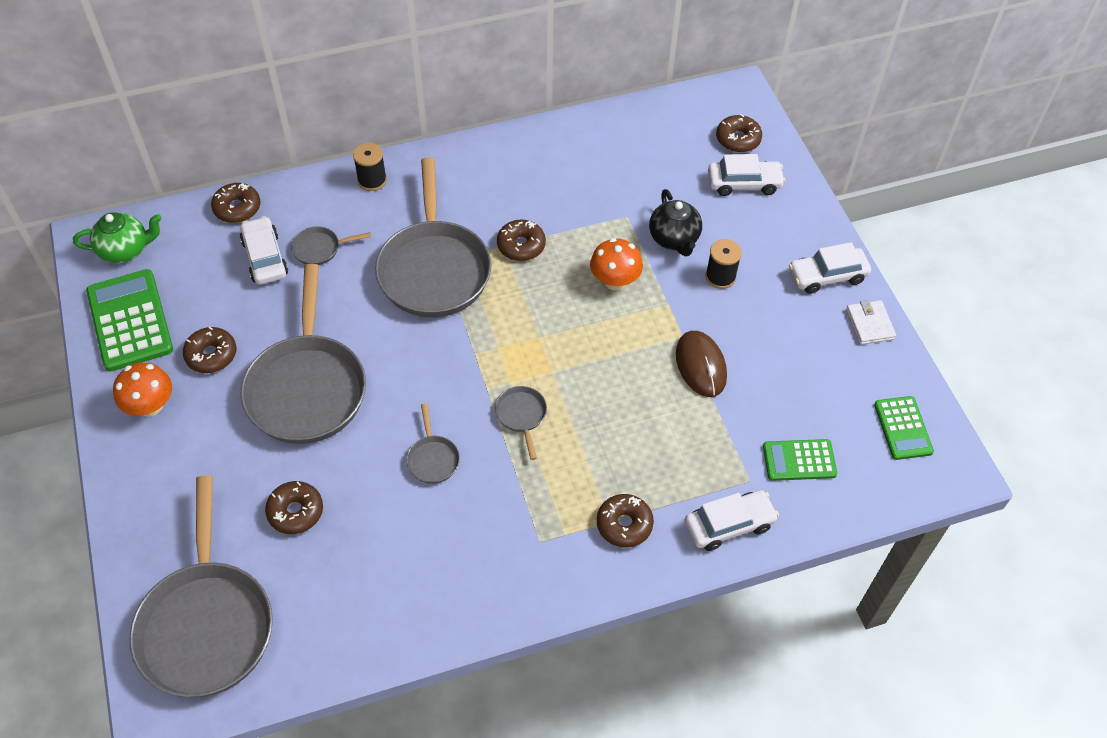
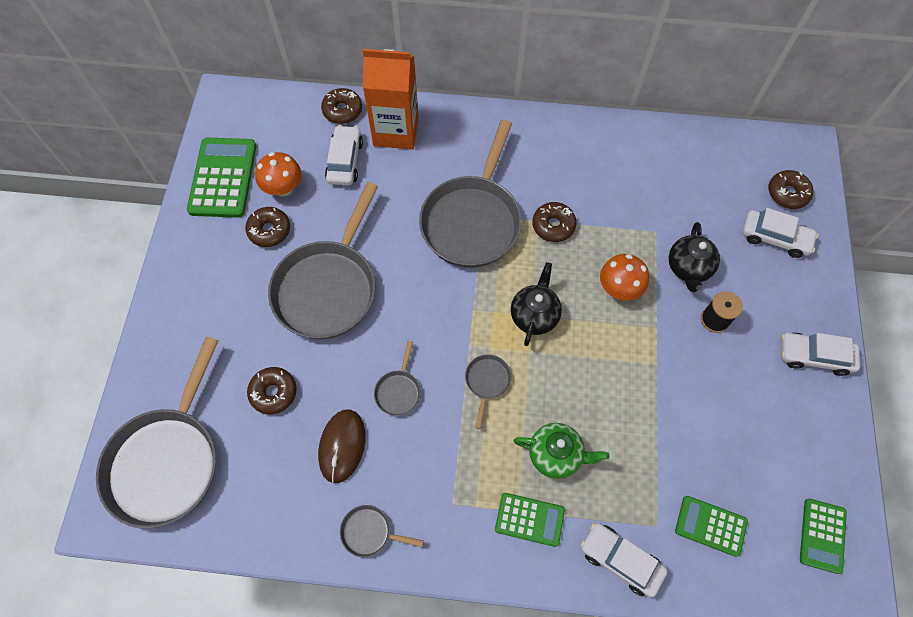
camera: 25 degrees right, 10 degrees up
(126, 250) = (245, 117): green teapot -> green teapot (556, 455)
(150, 406) = (207, 256): orange mushroom -> orange mushroom (283, 188)
(308, 210) = (396, 131): none -> orange carton
(320, 249) = (390, 169): grey pan -> grey pan (370, 532)
(372, 180) = (457, 123): black spool -> none
(541, 336) = (534, 315): none -> black teapot
(624, 524) = (529, 519): brown donut -> green calculator
(700, 365) = (660, 397): brown mouse -> brown mouse (342, 446)
(729, 525) = (620, 560): white car -> white car turned 150 degrees counterclockwise
(869, 324) = (834, 419): white wallet -> none

